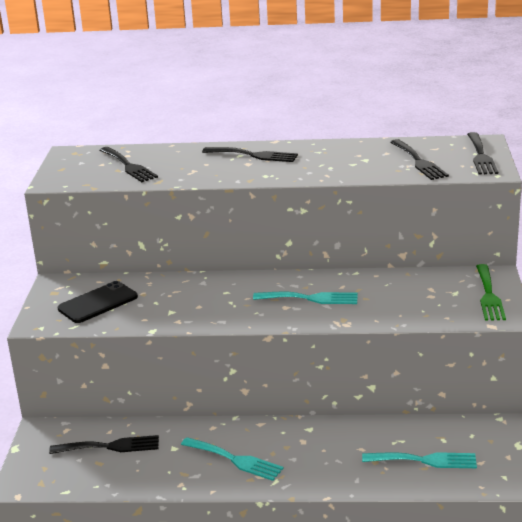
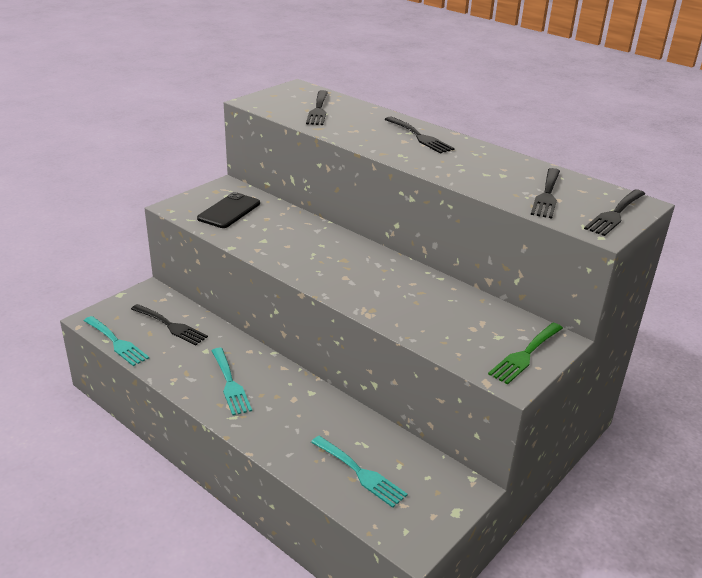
camera: 35 degrees right, 5 degrees up
(98, 303) = (229, 211): black phone -> black phone turned 60 degrees counterclockwise
(310, 298) = (373, 280): turquoise fork -> turquoise fork (117, 342)

